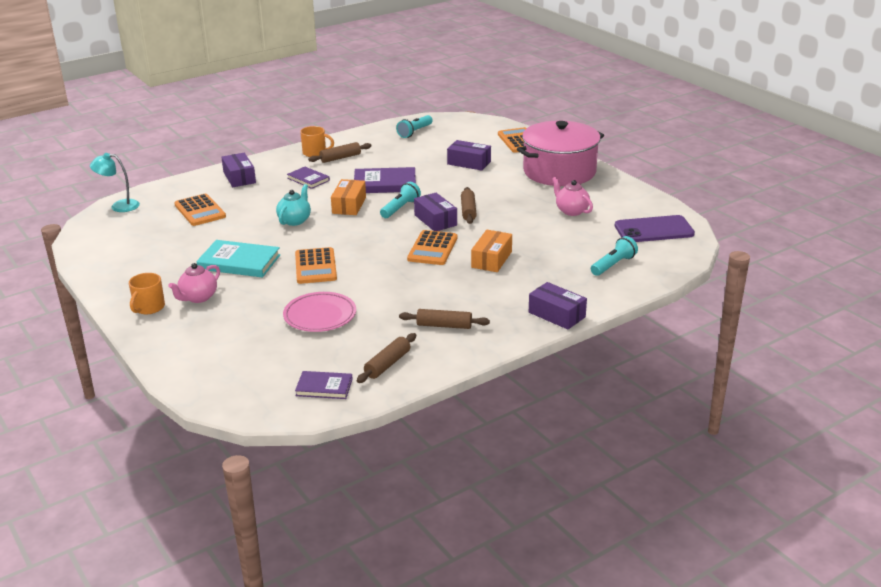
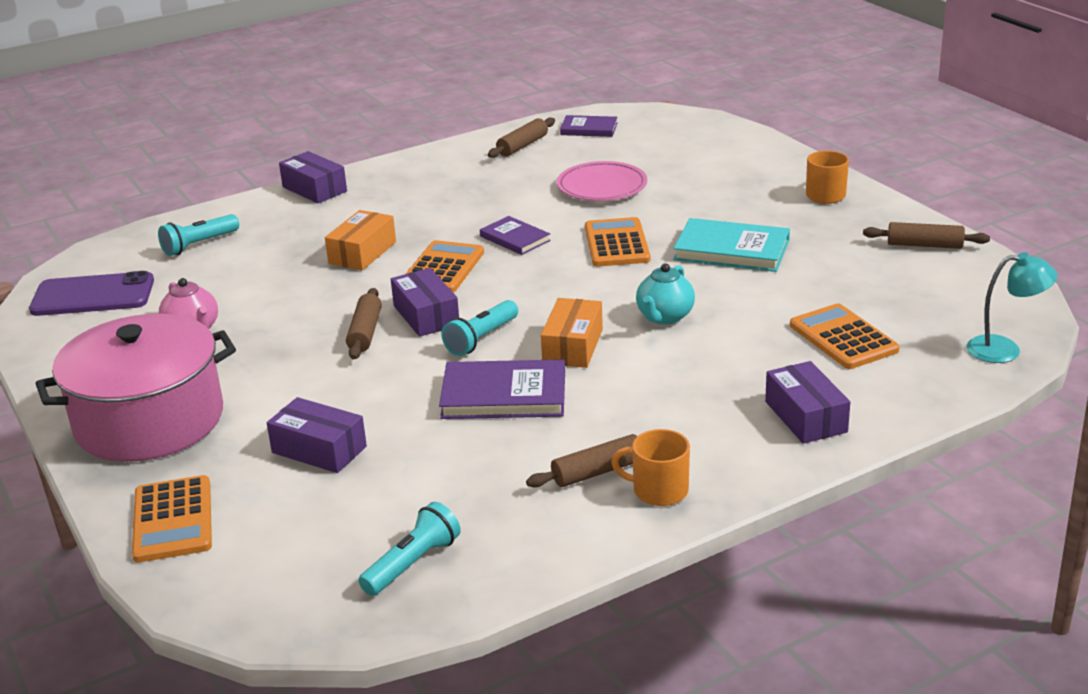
camera: 175 degrees left, 0 degrees up
(198, 297) = (767, 206): pink teapot -> none
(308, 179) = (659, 409): purple book -> purple book (515, 238)
(444, 325) = (452, 178): brown rolling pin -> brown rolling pin (924, 245)

